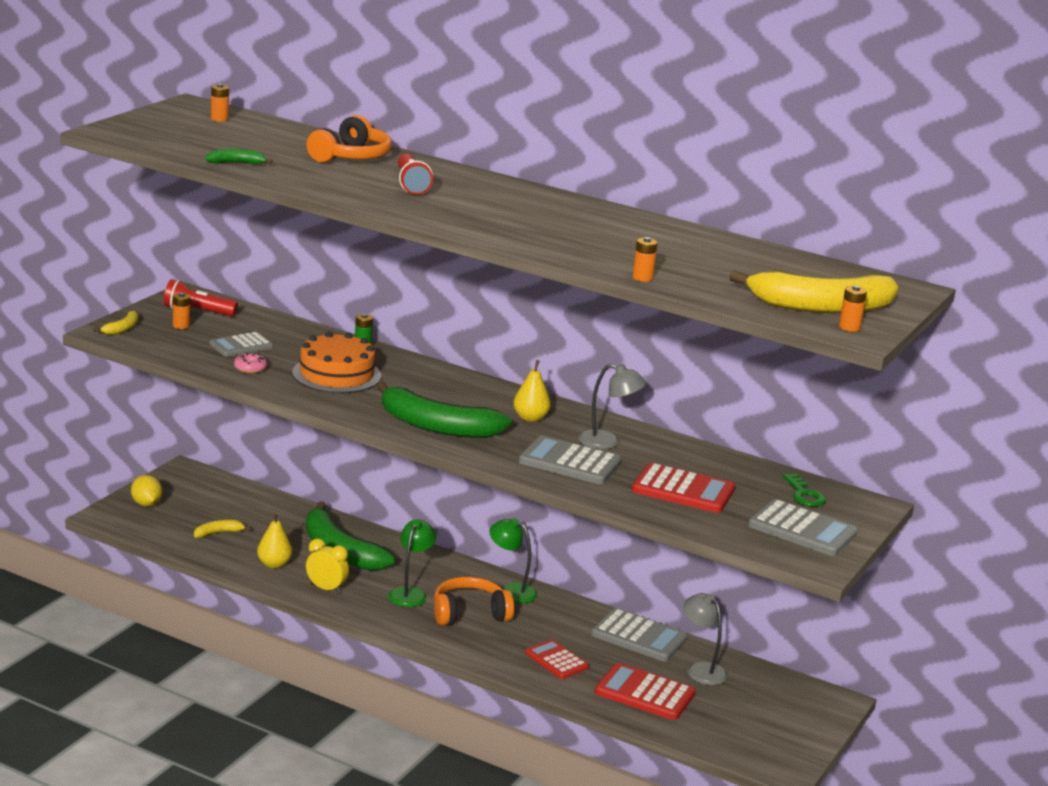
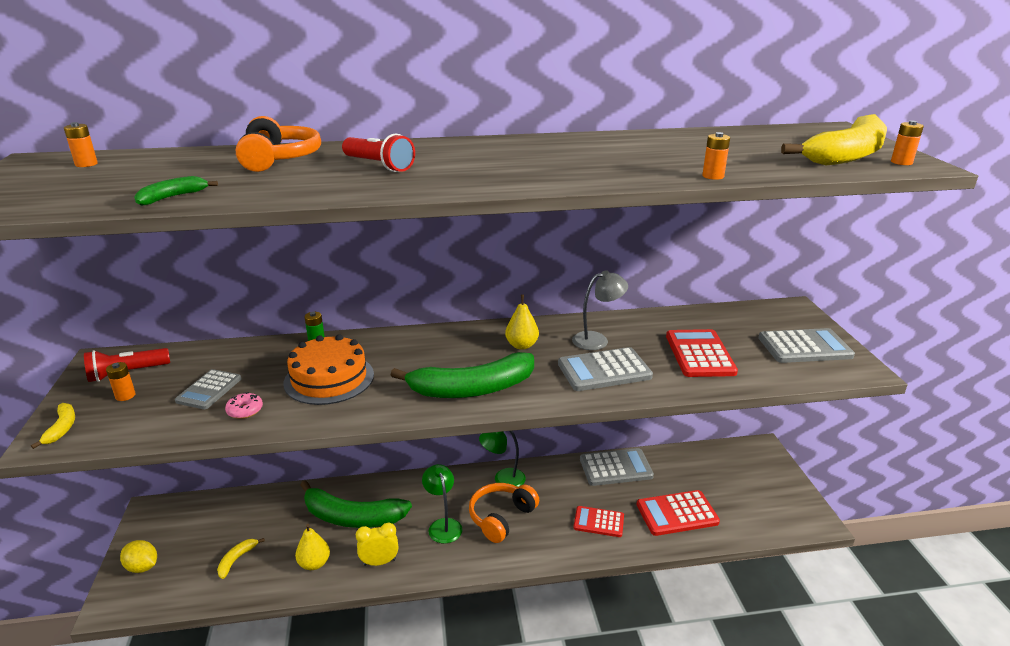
camera: 35 degrees left, 5 degrees up
(683, 490) = (700, 354): red calculator -> red calculator turned 75 degrees counterclockwise
(701, 670) = (677, 471): grey lamp -> none
(804, 494) = (756, 319): green key -> none

